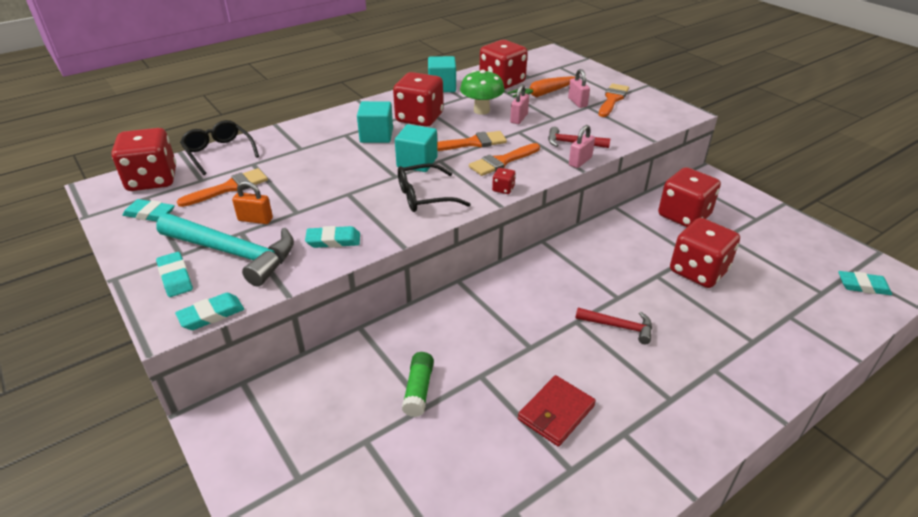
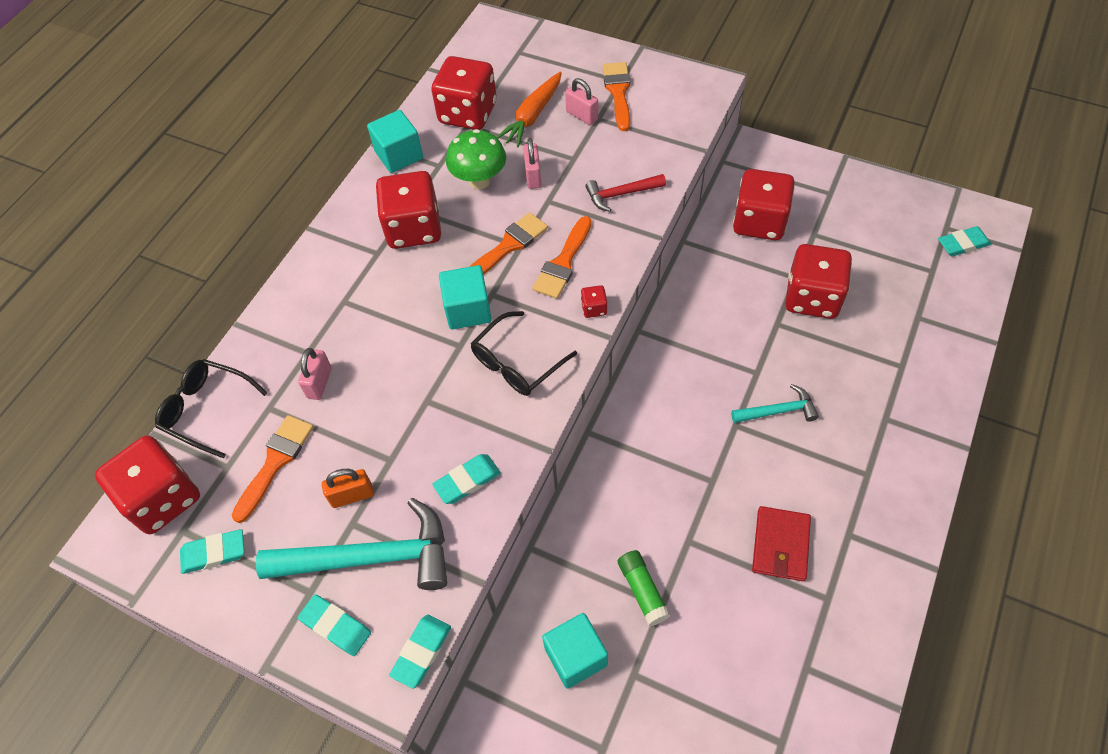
camera: 25 degrees left, 20 degrees up
(376, 136) = (384, 285): turquoise cube -> turquoise cube (575, 656)
(580, 161) = (647, 223): pink padlock -> pink padlock (319, 383)
(618, 326) = (778, 411): red hammer -> turquoise hammer

